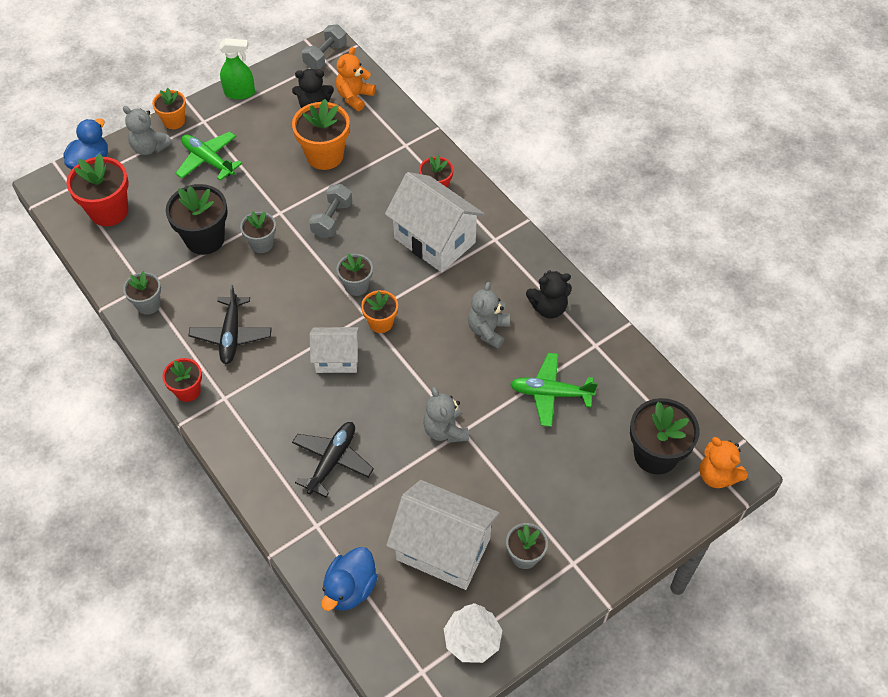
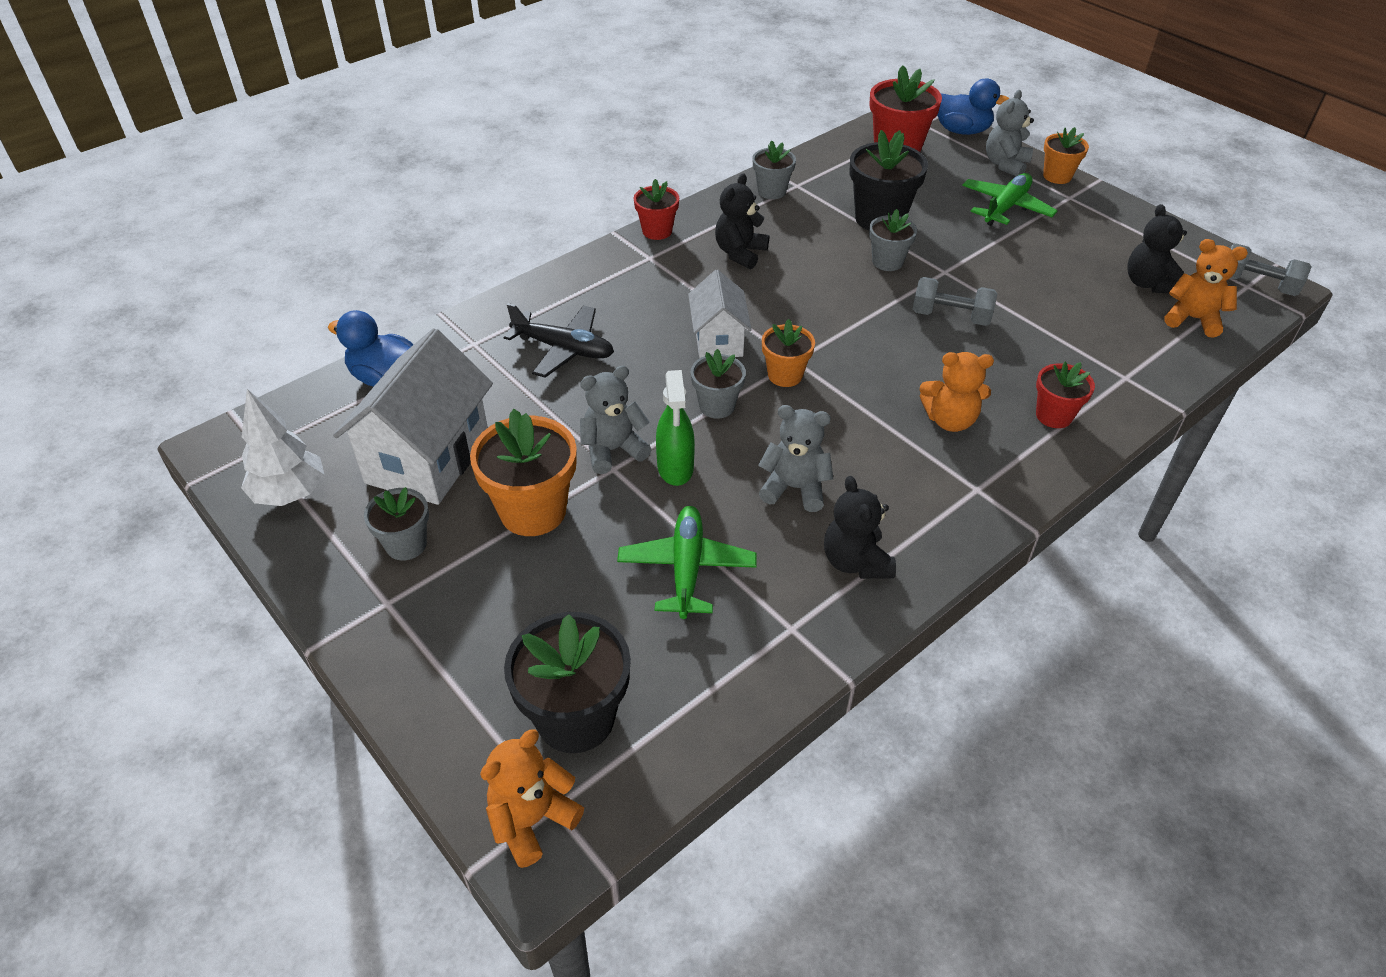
camera: 85 degrees right, 10 degrees down
(231, 335) = (740, 253): black plane -> black teddy bear
(240, 93) = (1136, 219): green spray bottle -> green spray bottle (675, 468)
(325, 156) = (1063, 300): orange flower pot -> orange flower pot (533, 511)
(356, 286) = (842, 348): grey flower pot -> grey flower pot (717, 406)
(435, 240) = (950, 420): white house -> orange teddy bear

